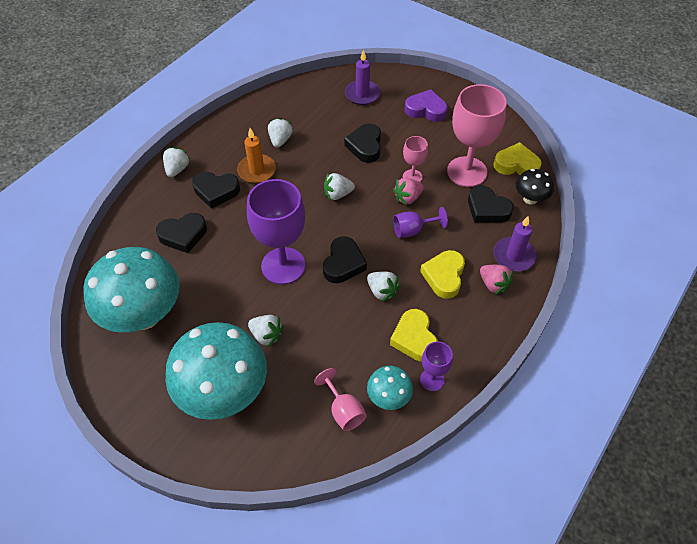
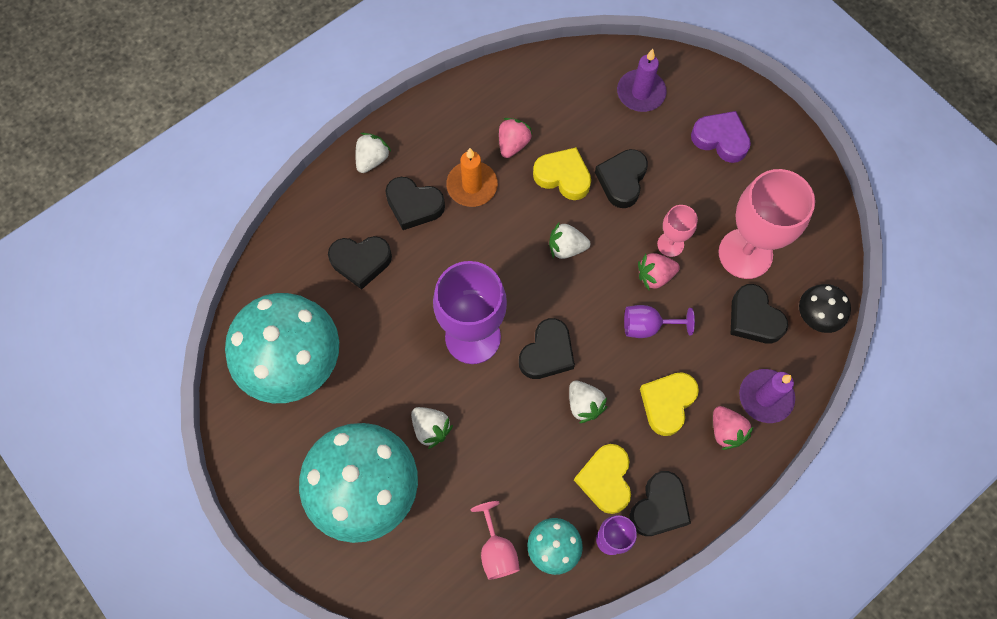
camera: 15 degrees right, 15 degrees up
(280, 140) = (513, 144): white strawberry -> pink strawberry
(461, 347) = (659, 507): none -> black heart
(516, 165) = (815, 258): yellow heart -> yellow heart (563, 176)

